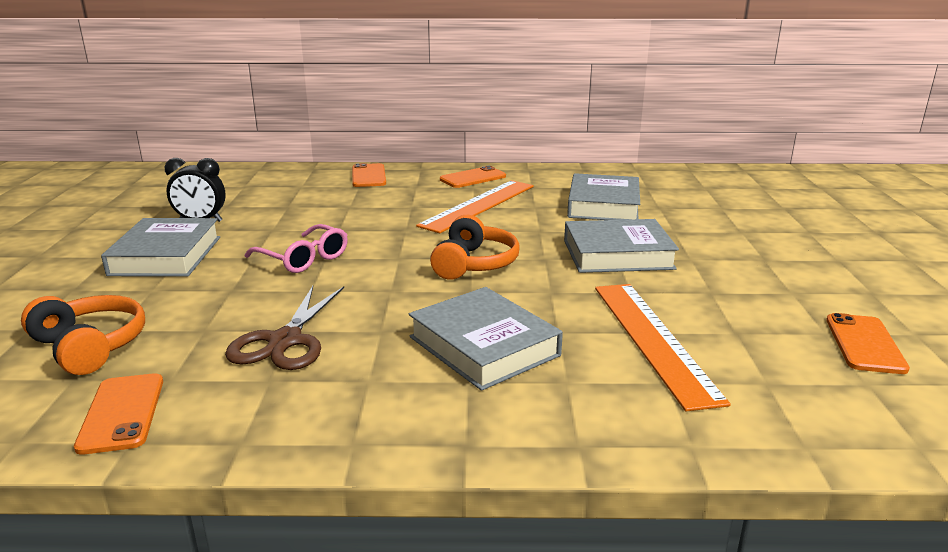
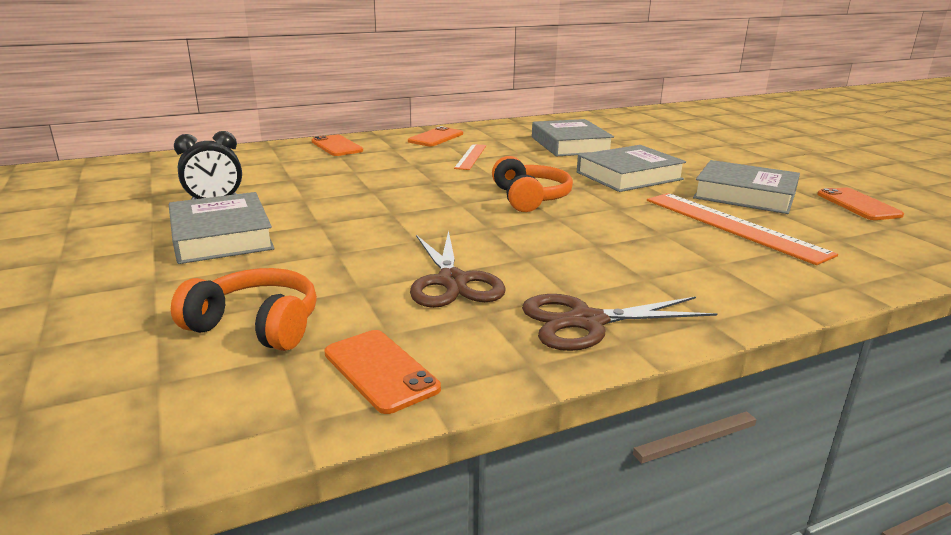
camera: 25 degrees left, 0 degrees up
(303, 258) = (371, 217): pink glasses -> none
(345, 413) = (586, 322): none -> brown scissors
(478, 205) = (471, 156): orange ruler -> orange ruler, size x0.57
(483, 346) = (623, 253): grey book -> grey book (745, 195)

